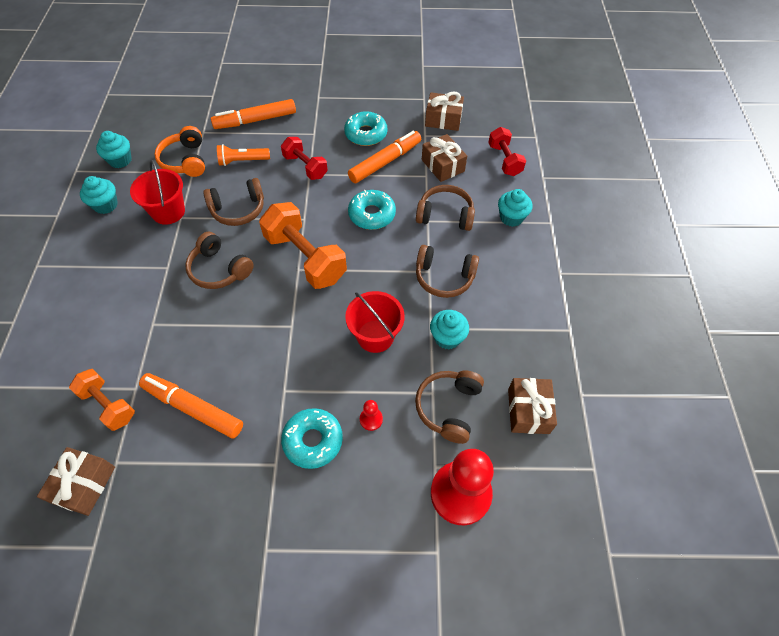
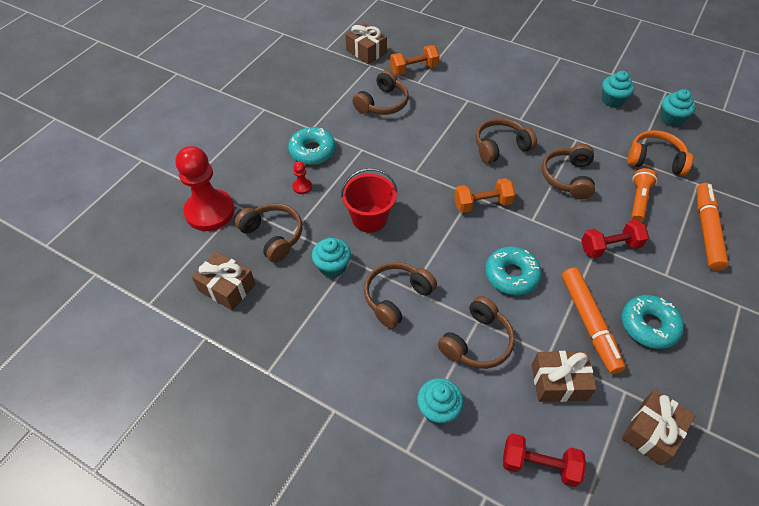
camera: 120 degrees right, 5 degrees down
(168, 212) = (586, 133): red bucket -> none
(193, 408) = (382, 103): orange marker -> brown headphones
(305, 258) = (482, 204): orange dumbbell -> orange dumbbell, size x0.60

